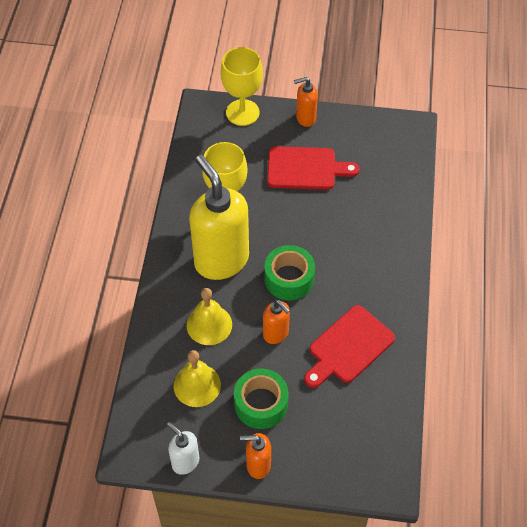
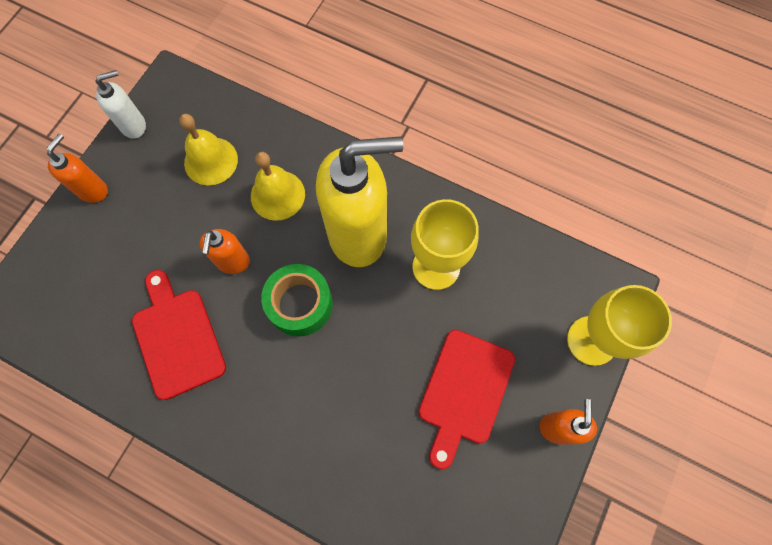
camera: 110 degrees right, 15 degrees up
(261, 404) = (157, 216): green tape -> none
(276, 334) = (233, 262): orange soap dispenser -> orange soap dispenser turned 60 degrees counterclockwise

